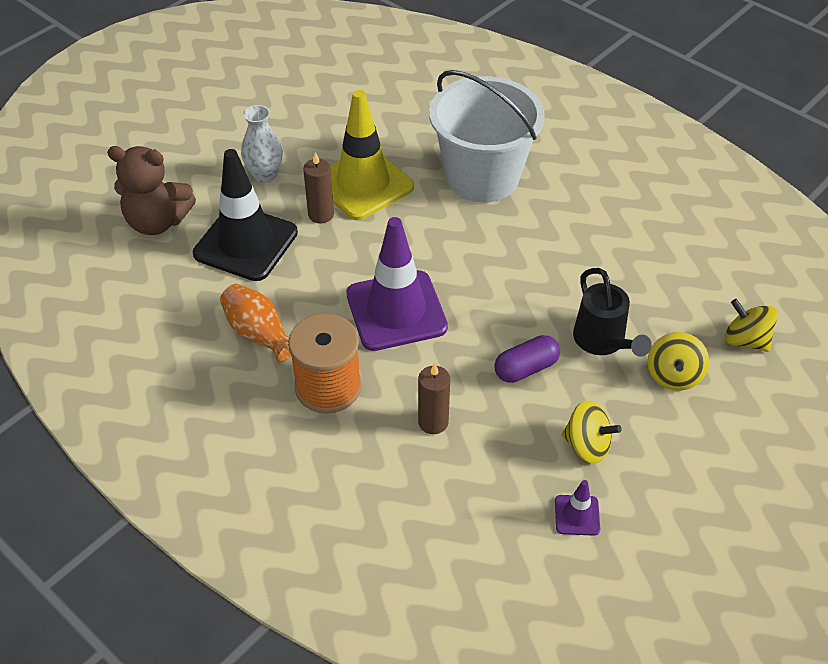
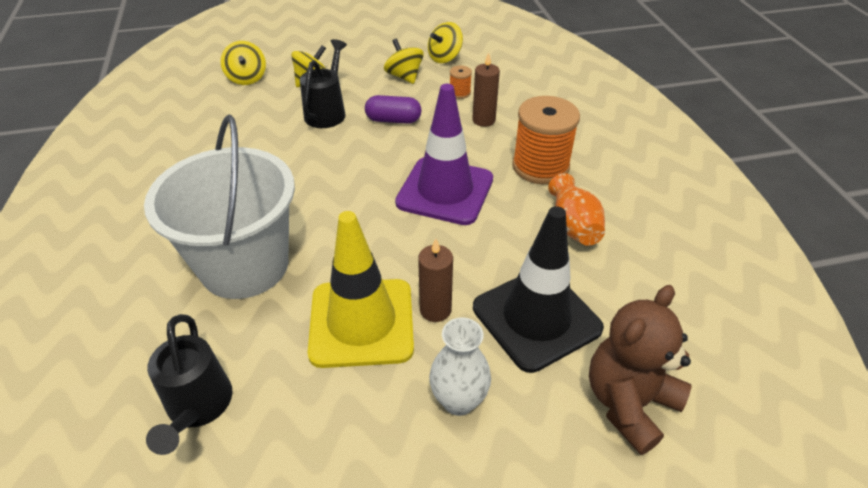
camera: 145 degrees left, 5 degrees down
(157, 222) = (629, 403): brown teddy bear -> brown teddy bear turned 90 degrees counterclockwise
(409, 106) = (198, 408): none -> black watering can
(497, 454) = (460, 93): none -> orange spool
(577, 515) = (445, 58): purple traffic cone -> yellow spinning top

